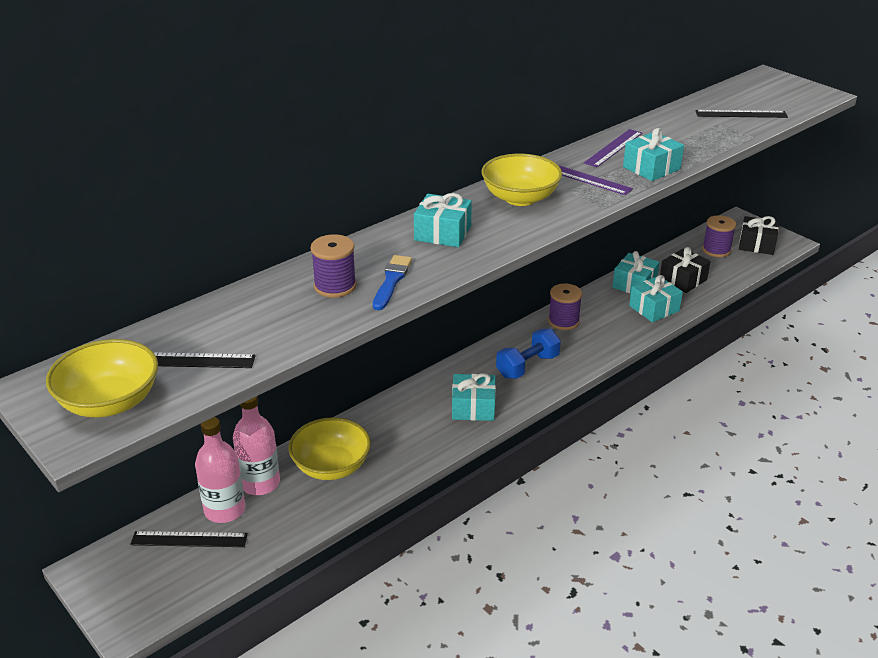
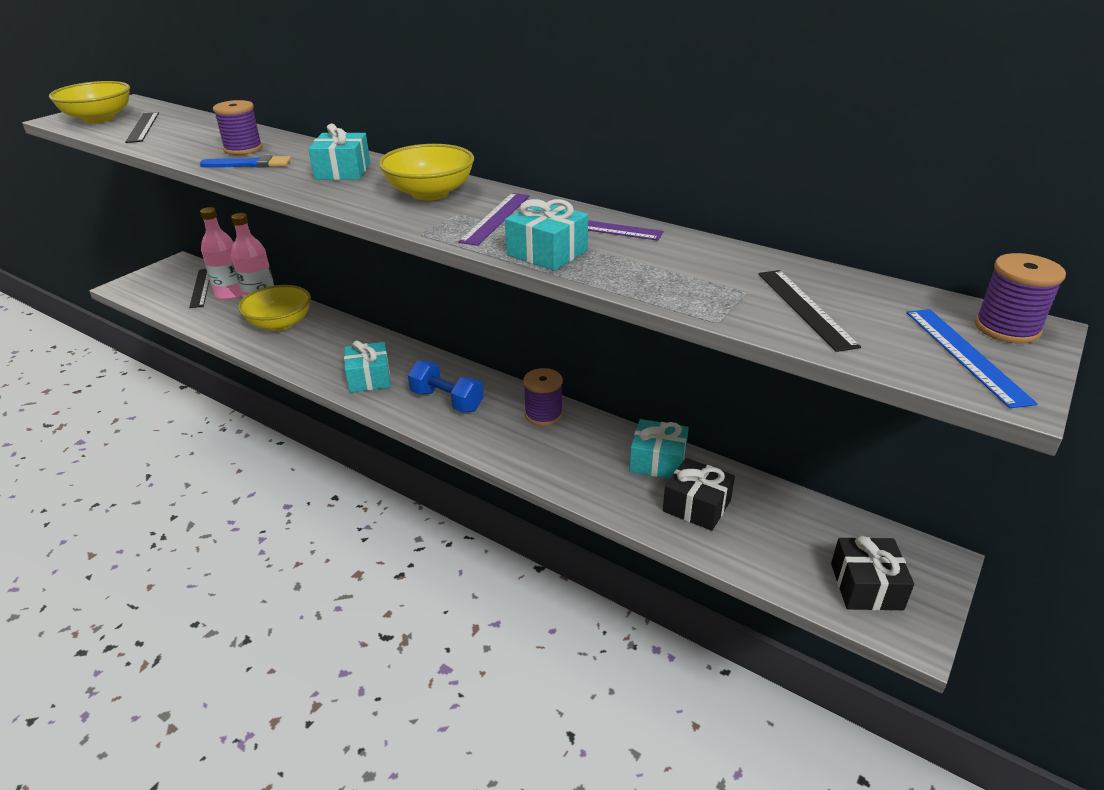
camera: 75 degrees right, 0 degrees up
(654, 308) = (606, 484): turquoise gift -> none
(716, 250) = (810, 537): purple spool -> purple spool (1007, 328)
(791, 93) = (965, 355): none -> blue ruler

